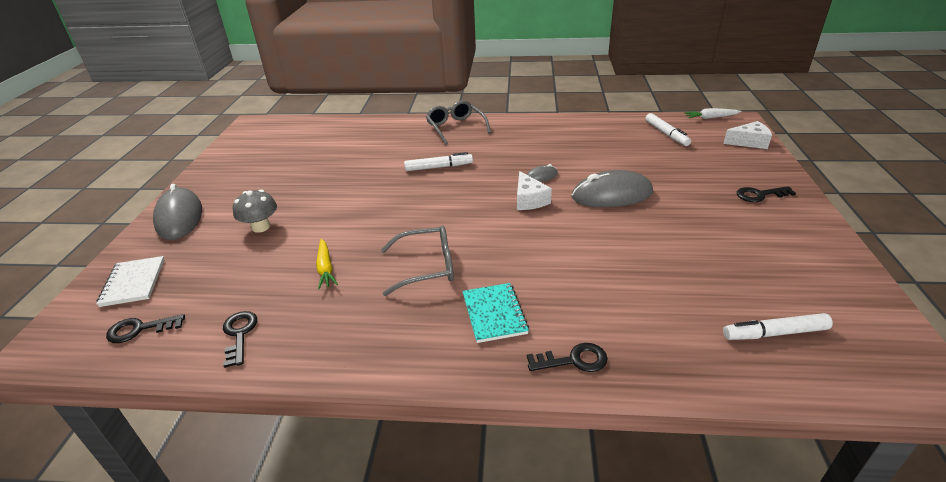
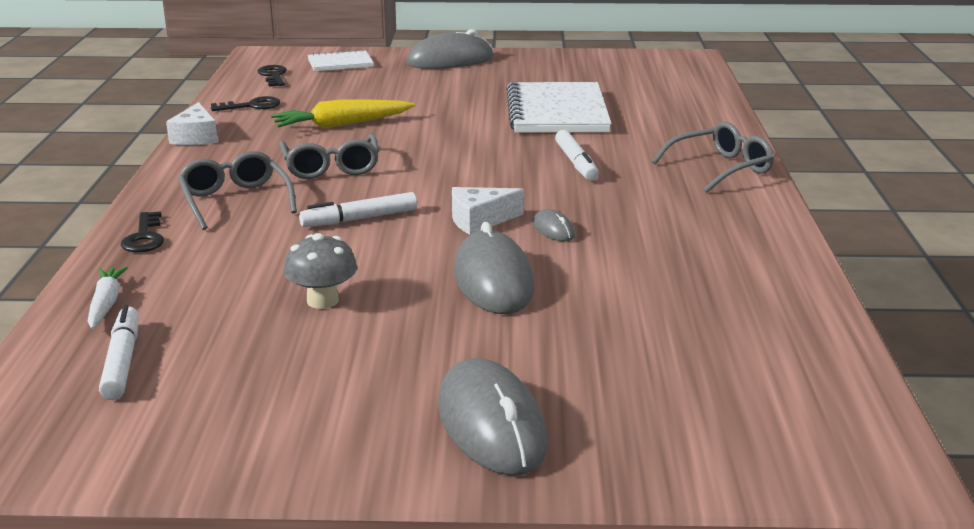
camera: 85 degrees right, 10 degrees down
(261, 227) = (426, 92): grey mushroom -> grey mushroom (322, 301)
(325, 268) = (342, 125): yellow carrot -> yellow carrot, size x1.61
(340, 171) = (557, 112): none -> white notebook
(494, 314) = (235, 201): turquoise notebook -> grey glasses
(666, 134) = (761, 357): white marker -> white marker (359, 219)
(710, 118) = (887, 430): white carrot -> white carrot (106, 304)
(749, 142) = (749, 461): white cheese -> white cheese (196, 137)
(760, 195) = (491, 424): black key -> grey mouse

